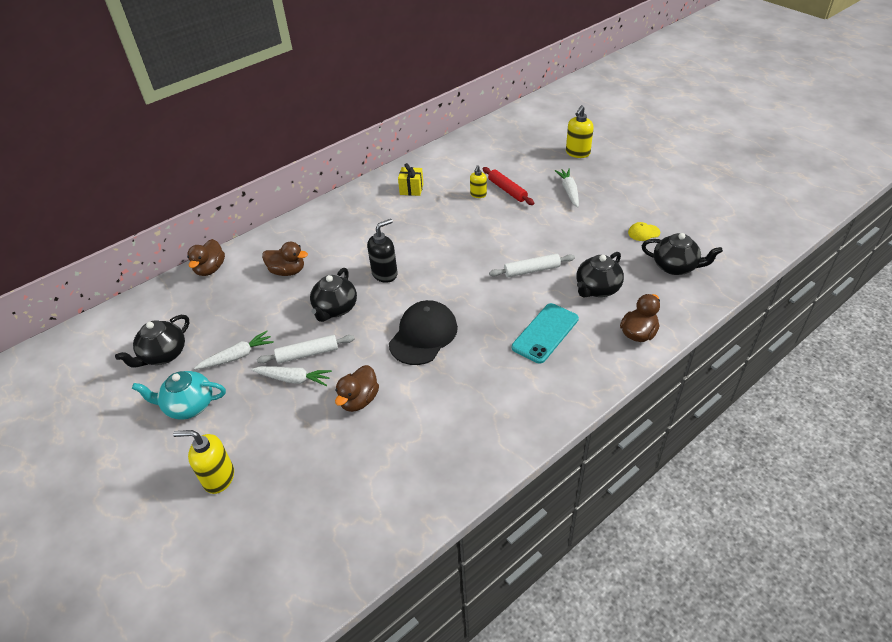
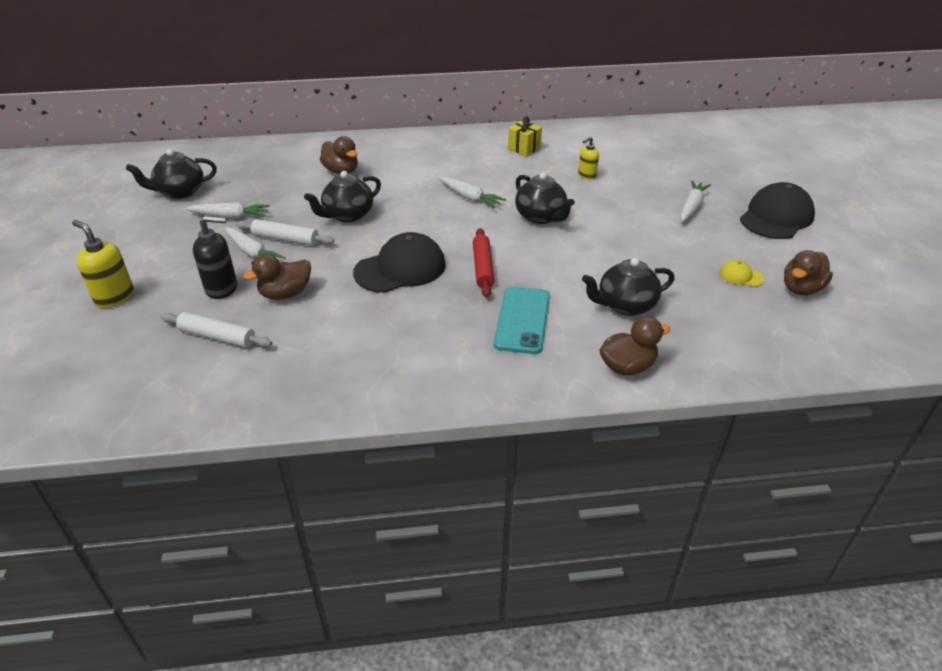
camera: 30 degrees right, 5 degrees down
(189, 406) = (155, 235): turquoise teapot -> none
(210, 269) = (283, 146): brown duck -> brown duck (801, 289)
(385, 274) = (422, 206): black soap dispenser -> black soap dispenser (222, 288)
(414, 251) = (470, 198): none -> white carrot
(507, 190) = (622, 182): red rolling pin -> red rolling pin (483, 268)
(531, 270) = (570, 260): white rolling pin -> white rolling pin (217, 337)
(545, 333) = (522, 320): turquoise phone -> turquoise phone turned 60 degrees counterclockwise
(577, 153) = (740, 177): yellow soap dispenser -> none
(625, 177) = (776, 217): none -> black cap
(675, 267) = (745, 323): black teapot -> black teapot (541, 217)

